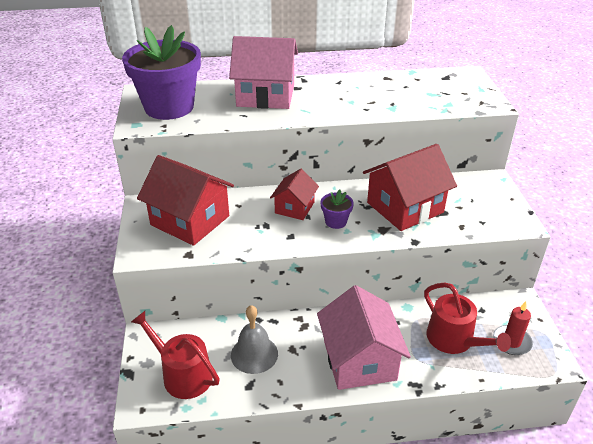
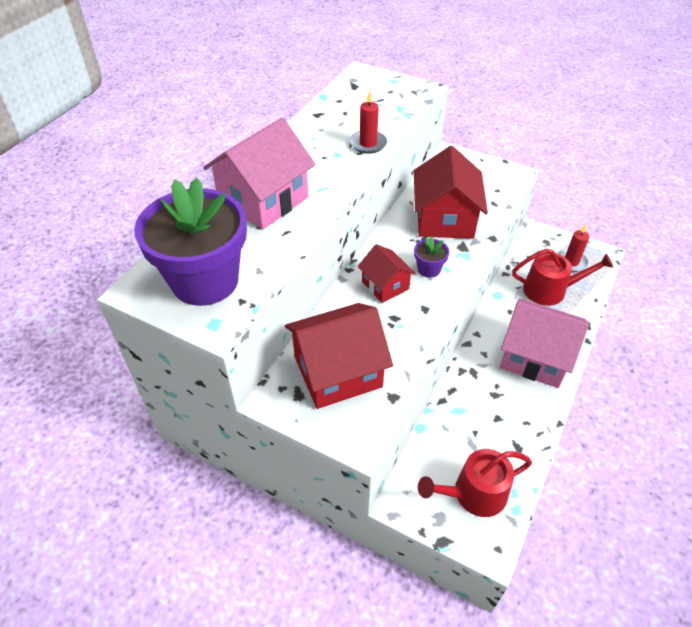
camera: 55 degrees left, 10 degrees up
(254, 354) = (483, 425): grey bell -> none
(381, 108) = (368, 144): none -> red candle

